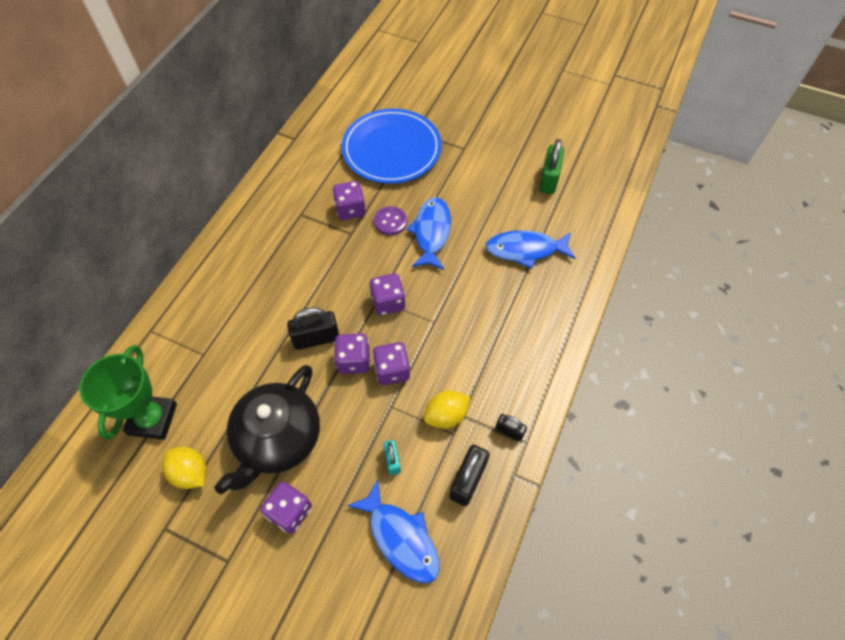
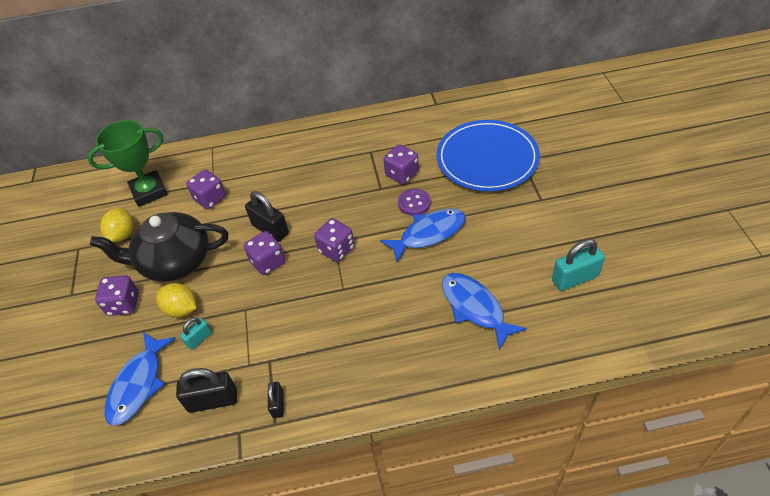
camera: 60 degrees right, 10 degrees down
(392, 370) = (277, 290): purple dice -> purple dice (210, 199)
(446, 415) = (261, 350): yellow lemon -> yellow lemon (181, 309)
(548, 179) = (575, 278): green padlock -> turquoise padlock

